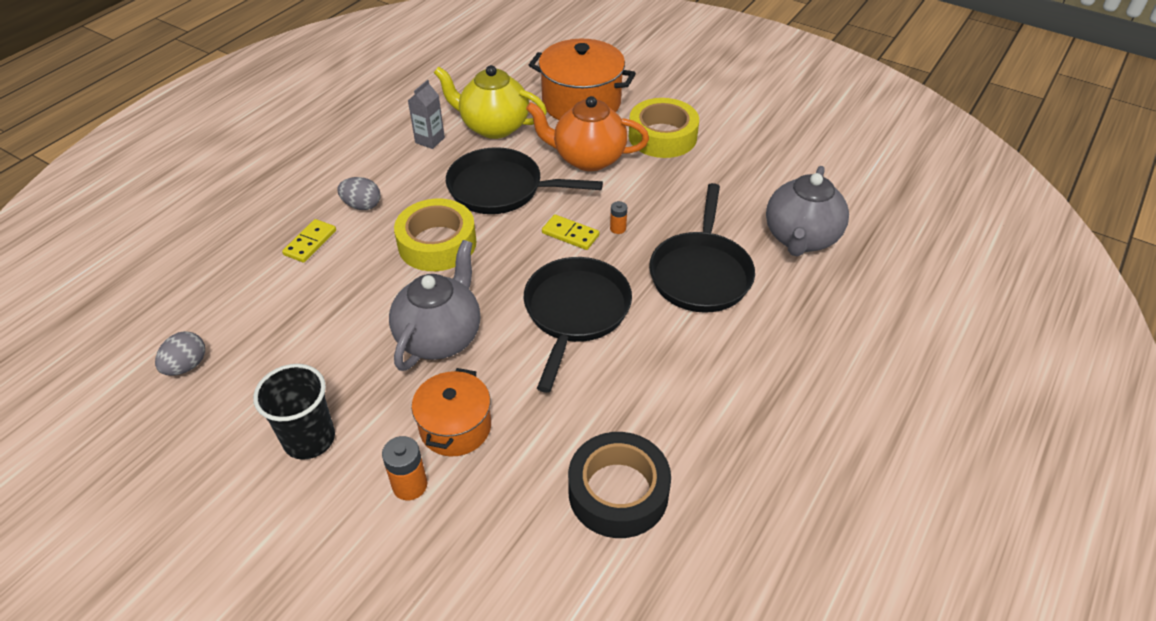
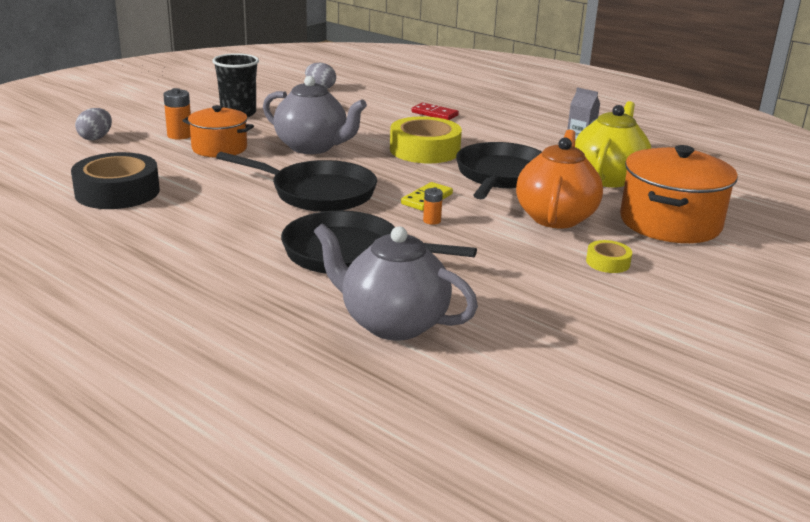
camera: 95 degrees right, 20 degrees down
(310, 242) = (434, 114): yellow domino -> red domino
(362, 205) = (479, 128): grey egg -> grey egg (96, 138)
(662, 136) = (607, 262): yellow tape -> yellow tape, size x0.48

